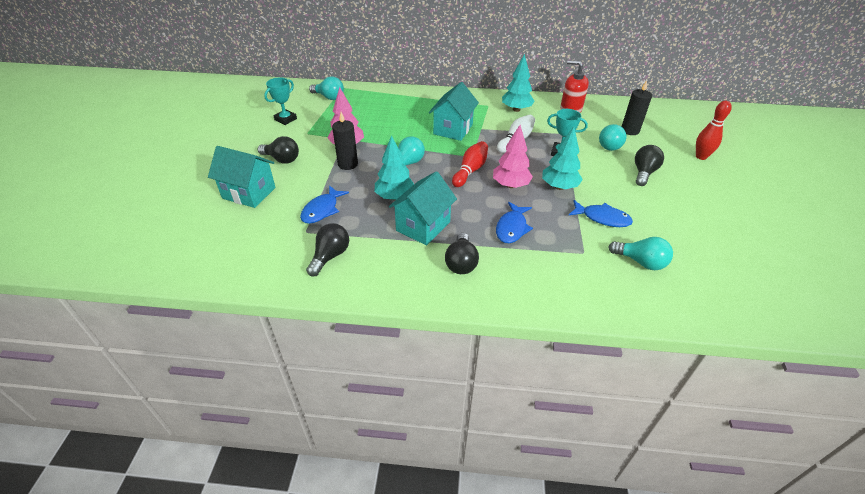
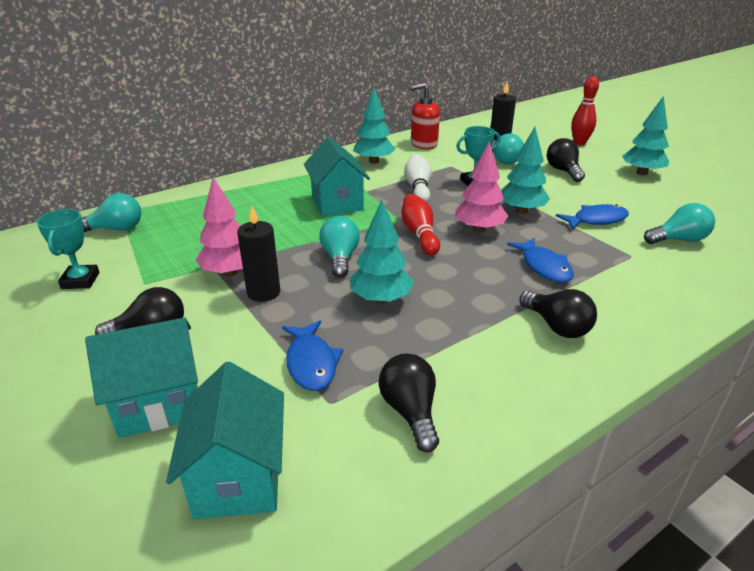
camera: 40 degrees left, 10 degrees down
(423, 226) = (461, 312): turquoise house -> turquoise house (238, 477)
(710, 203) = (641, 173): none -> turquoise tree

